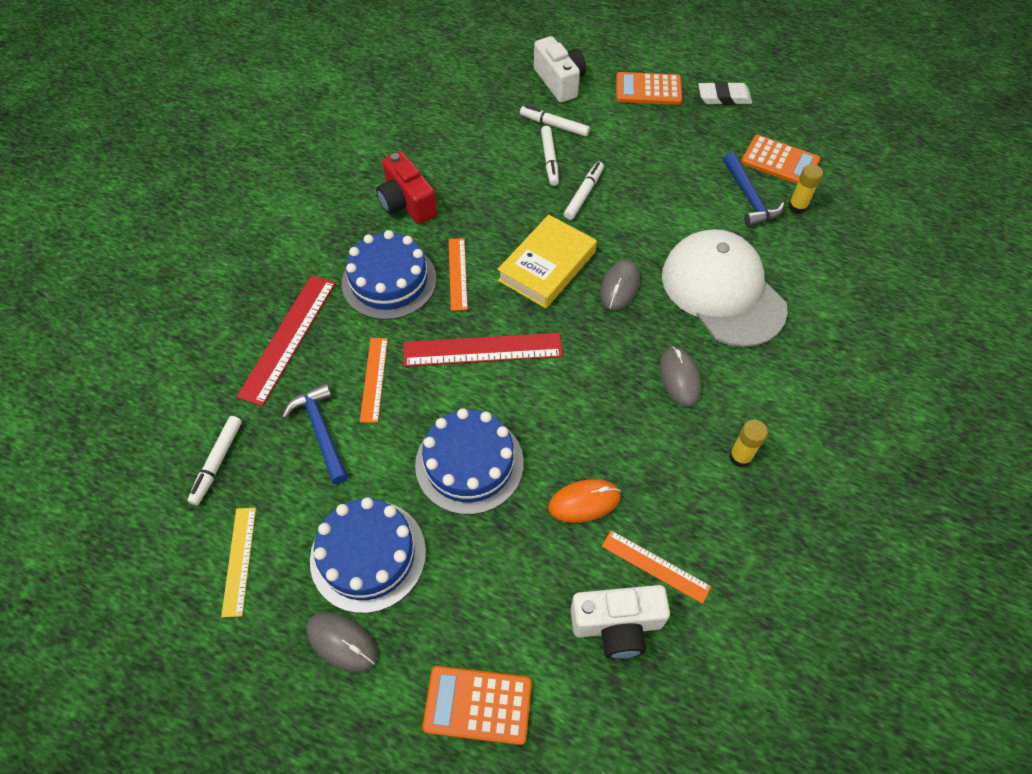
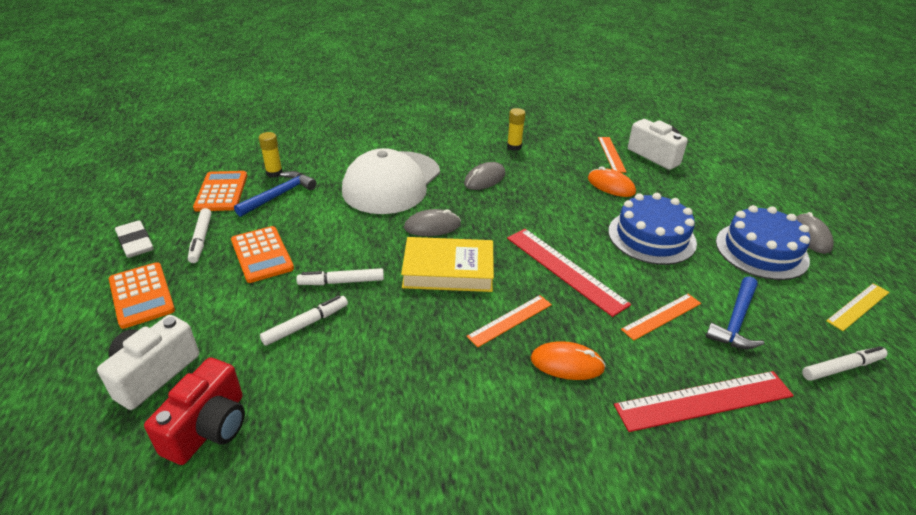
camera: 125 degrees left, 20 degrees down
(389, 281) = (567, 363): blue cake -> orange mouse
(407, 203) = (460, 409): red camera -> red camera (209, 428)
(478, 705) = (753, 180): orange calculator -> orange calculator (262, 255)
(554, 125) = (244, 344): white marker -> white marker (201, 239)

